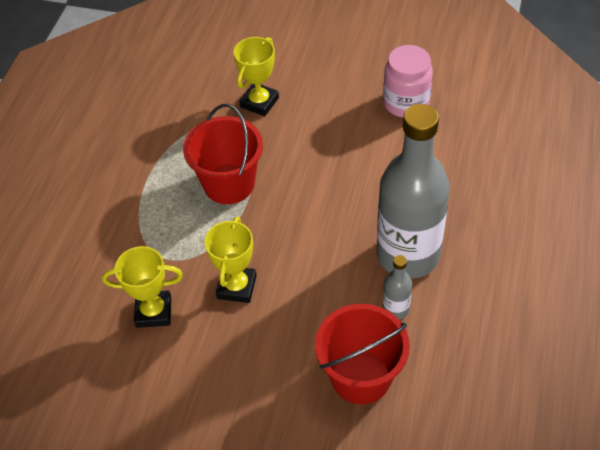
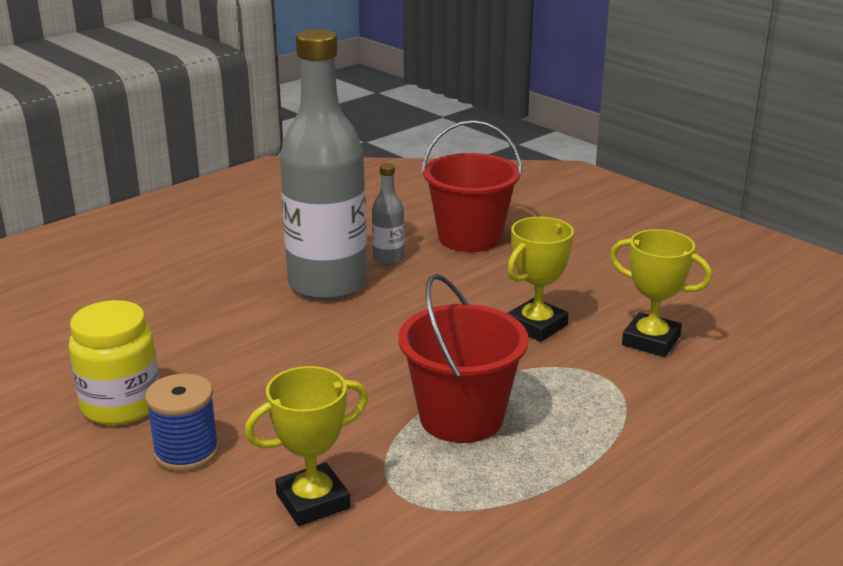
camera: 150 degrees left, 25 degrees down
(342, 96) = (186, 452): none -> blue spool
(406, 103) = (121, 405): pink jar -> yellow jar

